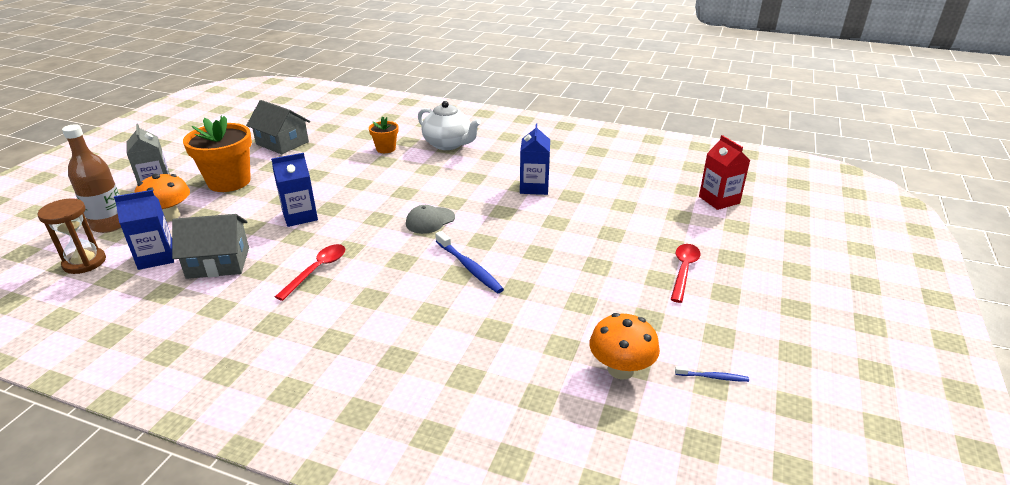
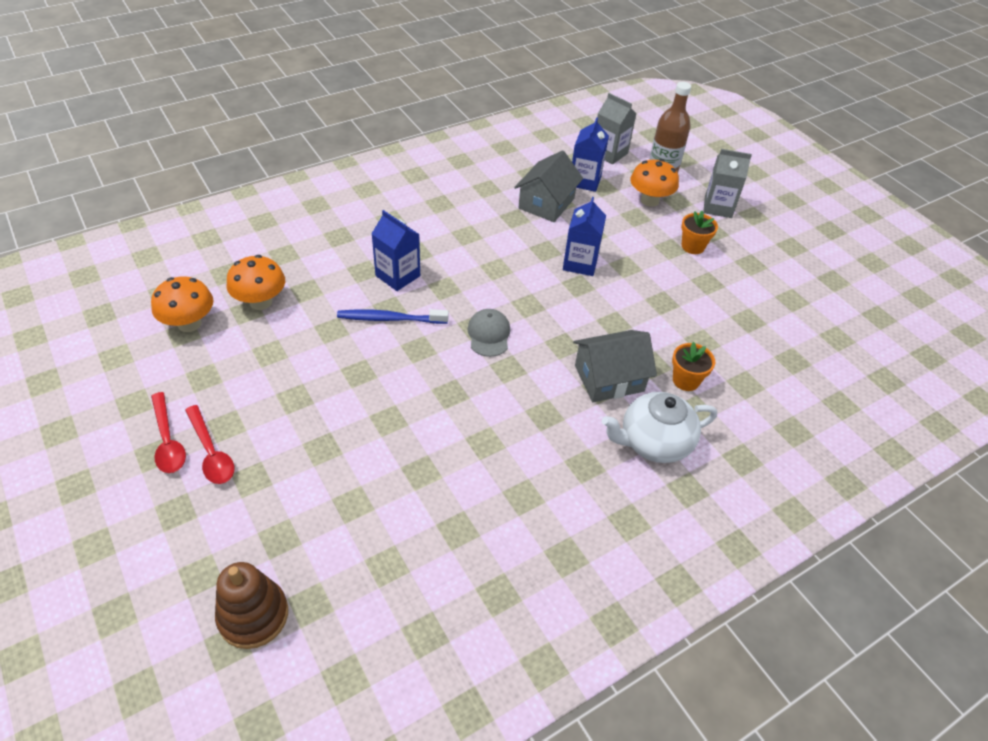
camera: 125 degrees right, 15 degrees up
(84, 262) = (609, 153): brown hourglass -> grey carton
(229, 182) = (693, 246): orange flower pot -> orange flower pot, size x0.52
(282, 143) = (767, 308): grey house -> grey house (609, 378)
(317, 270) = (482, 242): red spoon -> red spoon (168, 440)
(534, 187) = (471, 452): blue carton -> blue carton (398, 276)
(541, 345) = (261, 302): none -> orange mushroom
(713, 377) = (117, 363): blue toothbrush -> none
(719, 200) = (253, 615): red carton -> brown stacking toy

